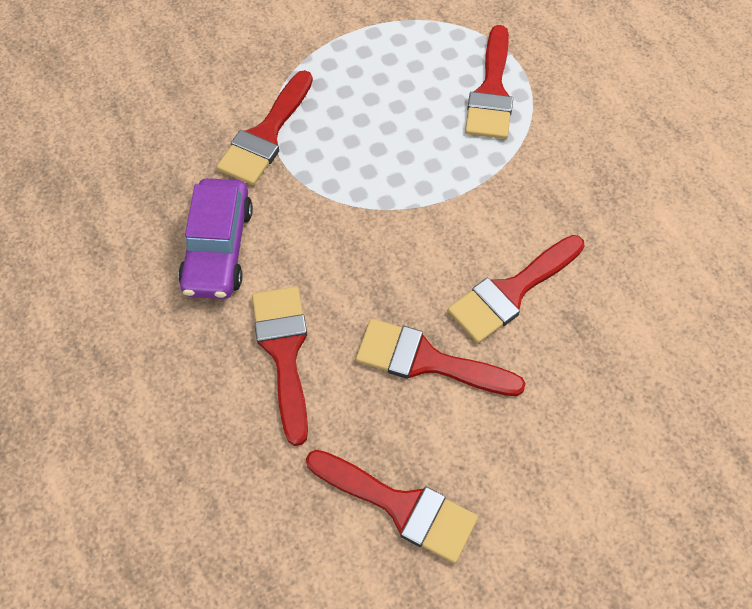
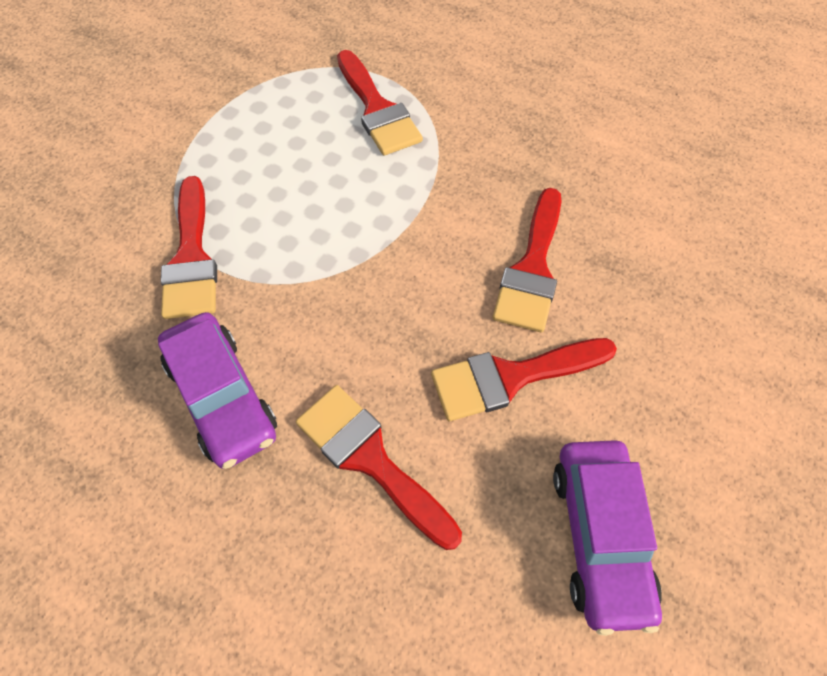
camera: 35 degrees left, 0 degrees up
(400, 506) = (600, 536): red brush -> purple car

